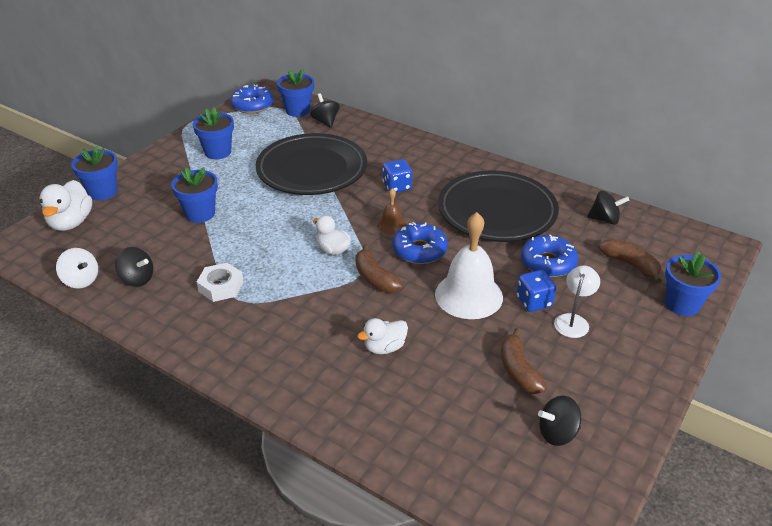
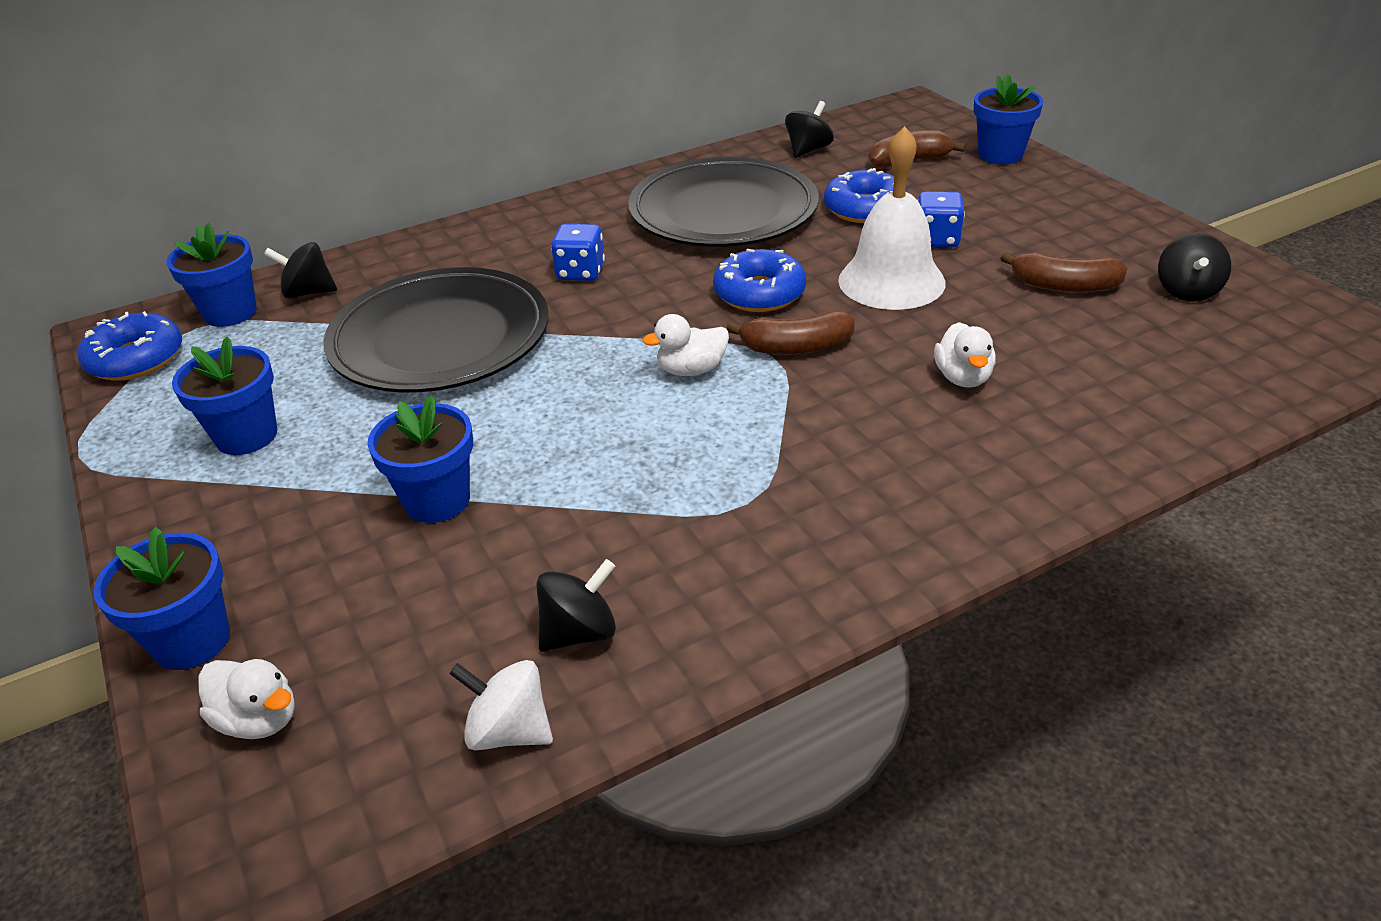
camera: 60 degrees left, 0 degrees up
(71, 223) = (259, 719): white duck -> white duck, size x0.66
(81, 280) = (509, 731): white spinning top -> white spinning top turned 135 degrees counterclockwise
(221, 286) = (694, 517): white nut -> none
(392, 225) = (676, 301): brown bell -> none
(573, 321) = (989, 224): white lamp -> none

